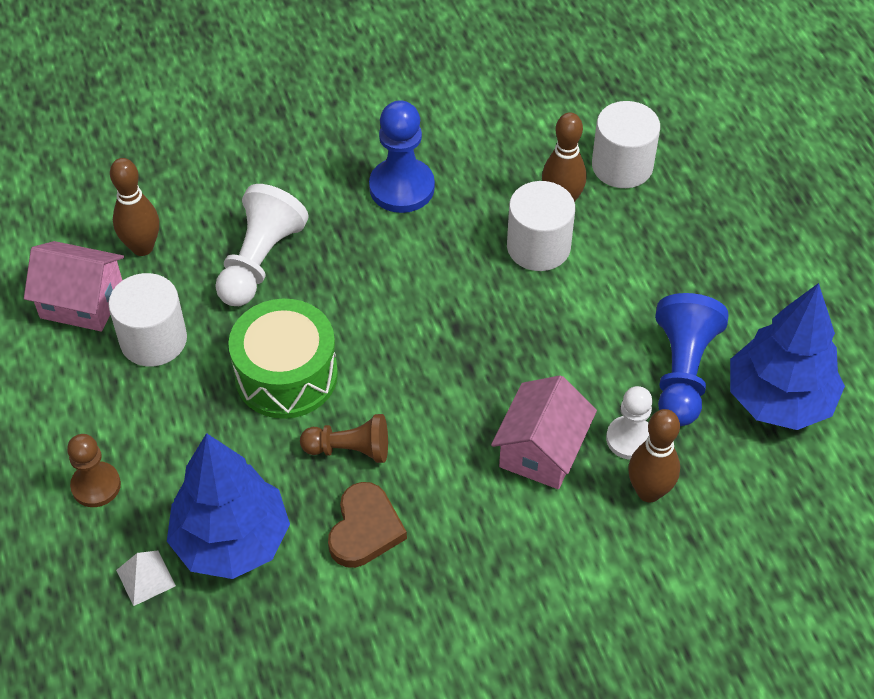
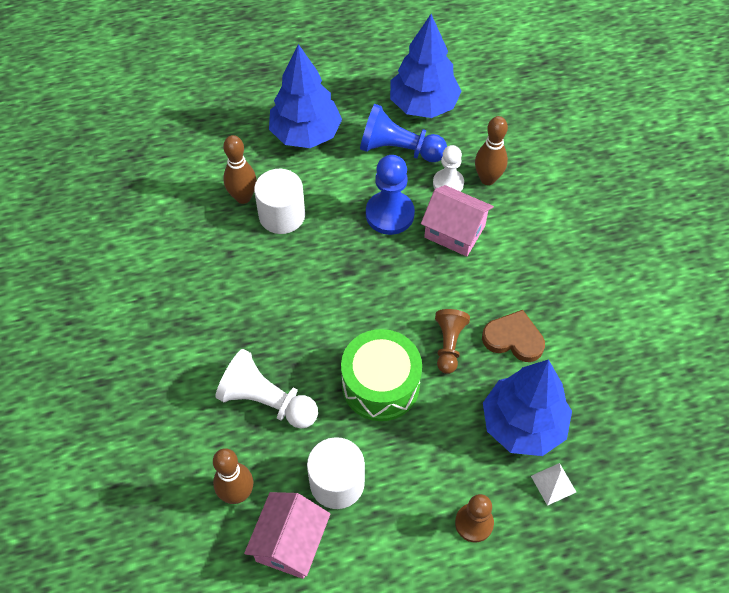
camera: 85 degrees left, 5 degrees up
(402, 187) = (208, 297): blue pawn -> blue pawn (389, 214)
(622, 166) = (215, 158): white cylinder -> none
(686, 259) = (305, 134): none -> blue tree

